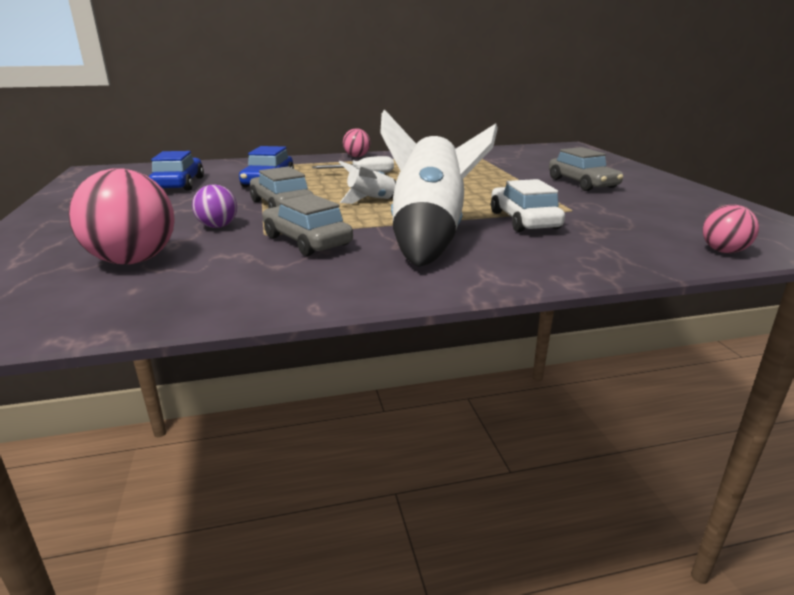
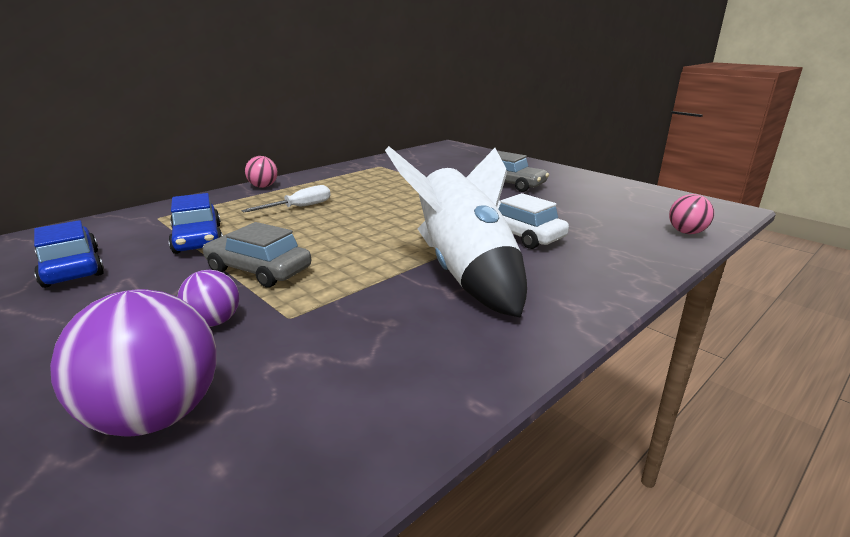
camera: 30 degrees left, 0 degrees up
(133, 260) = (156, 415): pink ball -> purple ball
(307, 241) = (352, 313): grey car -> none
(371, 200) = (352, 241): white rocket -> none

